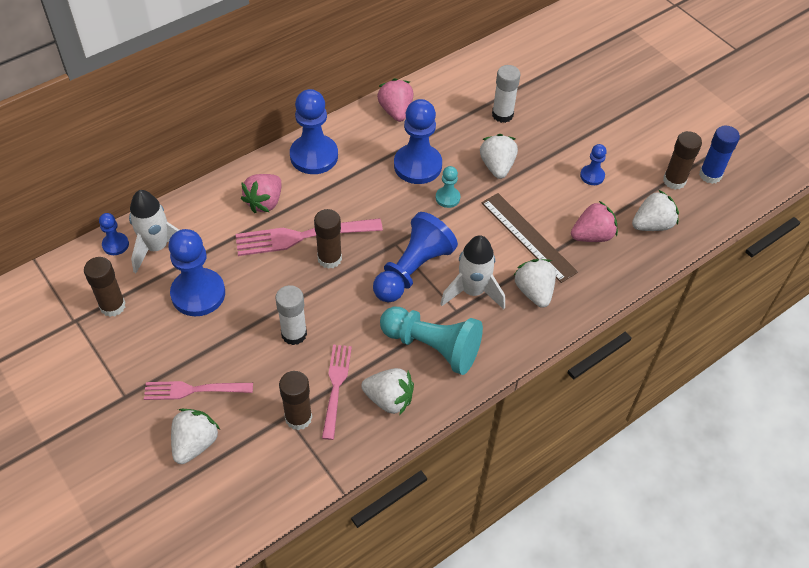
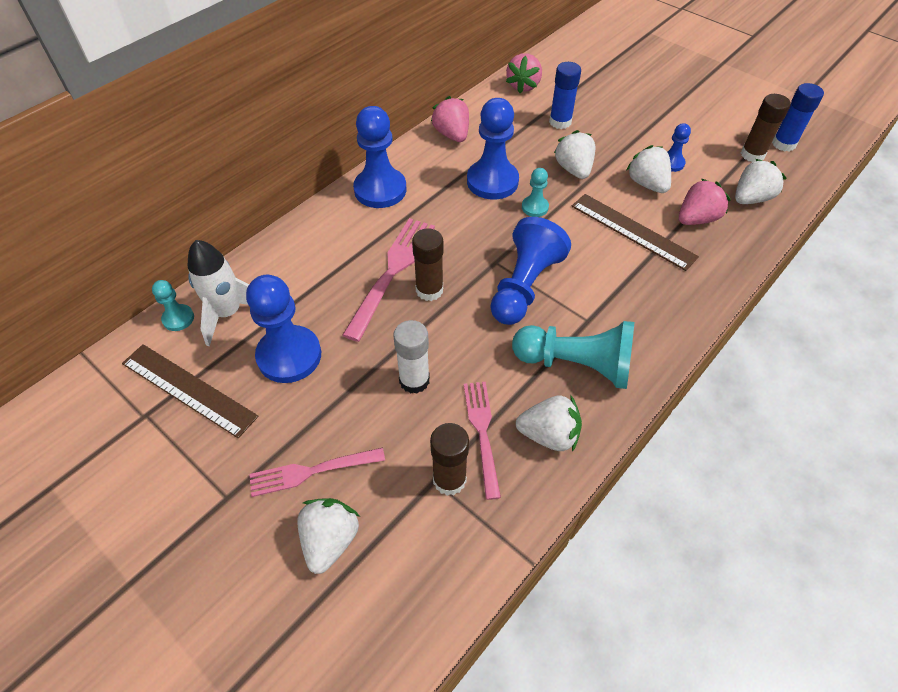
camera: 10 degrees left, 0 degrees up
(112, 306) = (188, 389): brown glue stick -> brown ruler
(115, 245) = (178, 318): blue pawn -> turquoise pawn
(265, 202) = (340, 244): pink strawberry -> pink strawberry (523, 86)
(302, 236) = (392, 272): pink fork -> pink fork turned 135 degrees clockwise
(472, 291) = (597, 296): white rocket -> none
(502, 115) = (560, 122): white glue stick -> blue glue stick
(534, 292) = (662, 285): white strawberry -> white strawberry (647, 184)

